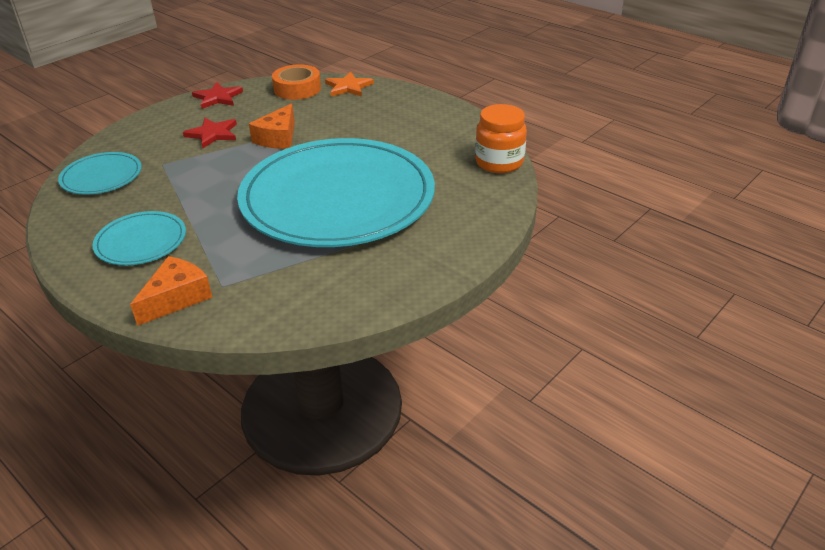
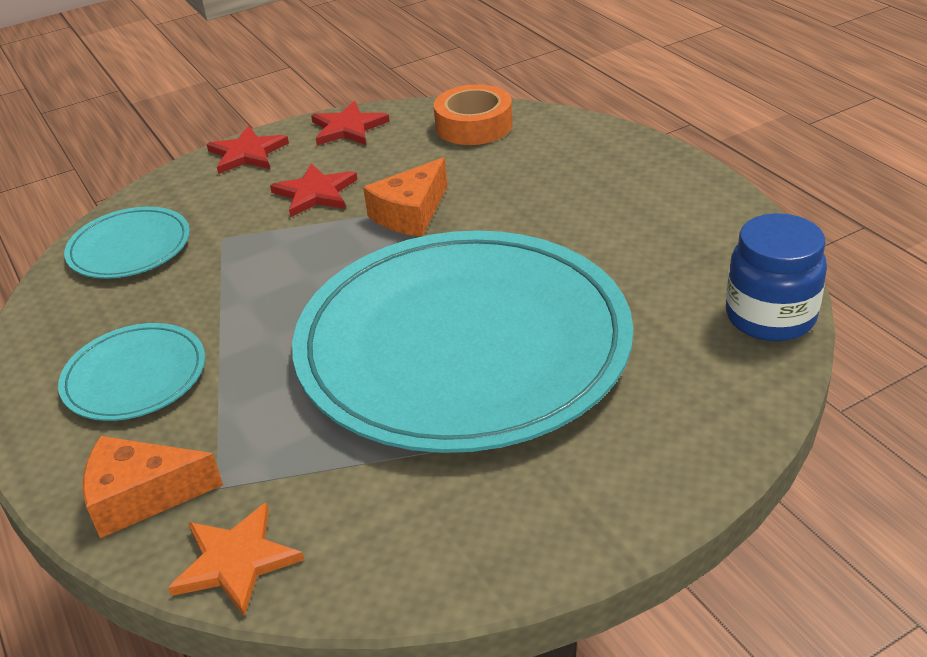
camera: 20 degrees right, 0 degrees up
(157, 118) = (247, 153): none -> red star
(177, 298) = (141, 496): orange cheese -> orange cheese turned 150 degrees counterclockwise
(348, 87) = (556, 131): orange star -> orange star (235, 561)
(499, 162) = (770, 317): orange jar -> blue jar

